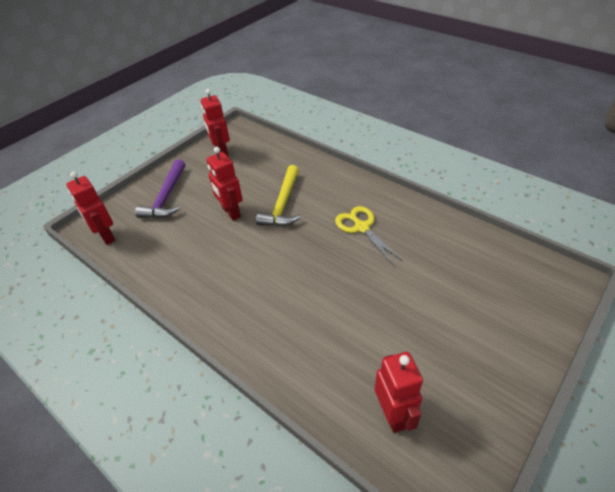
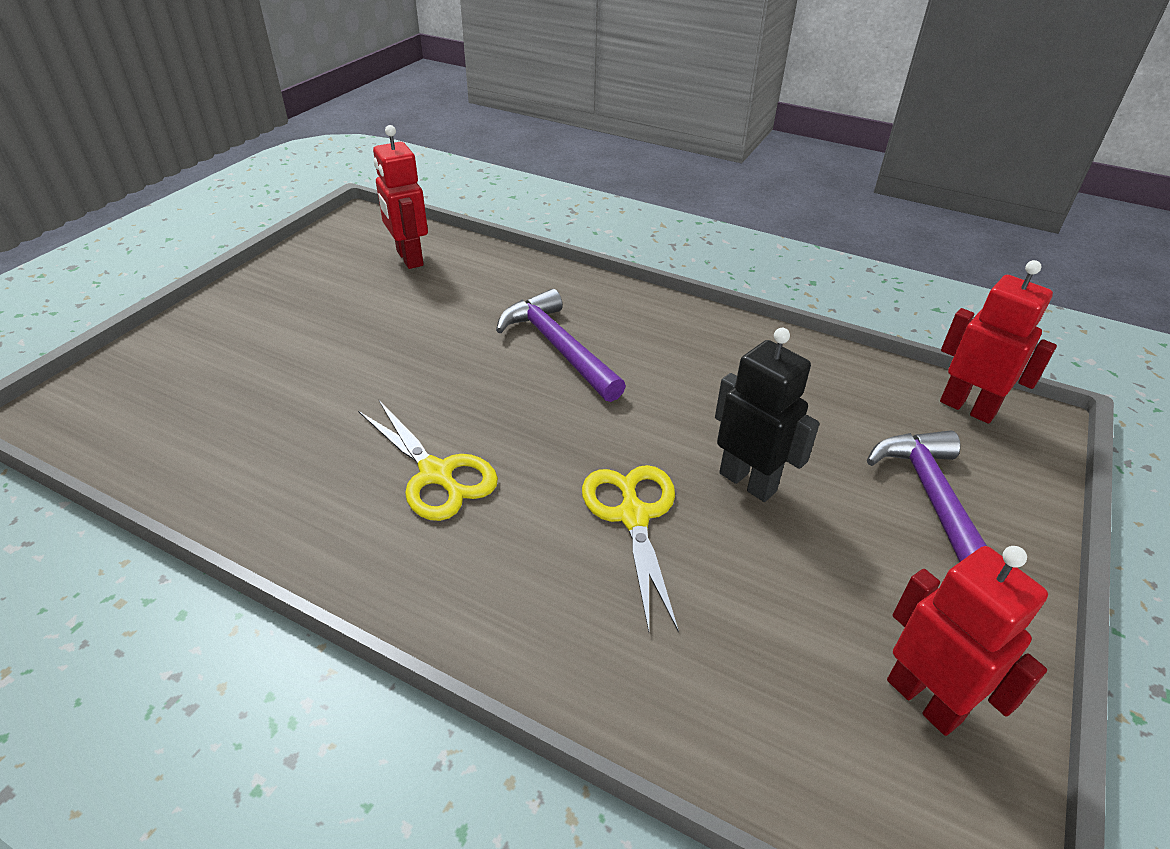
camera: 165 degrees right, 5 degrees down
(231, 212) = (748, 482): red robot -> black robot
(283, 204) = (633, 516): yellow hammer -> yellow scissors
(291, 297) = (558, 348): none -> purple hammer

